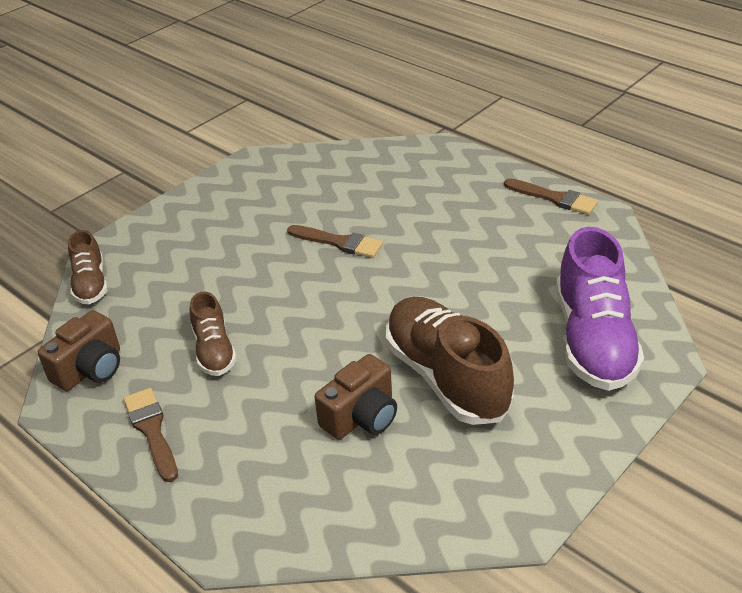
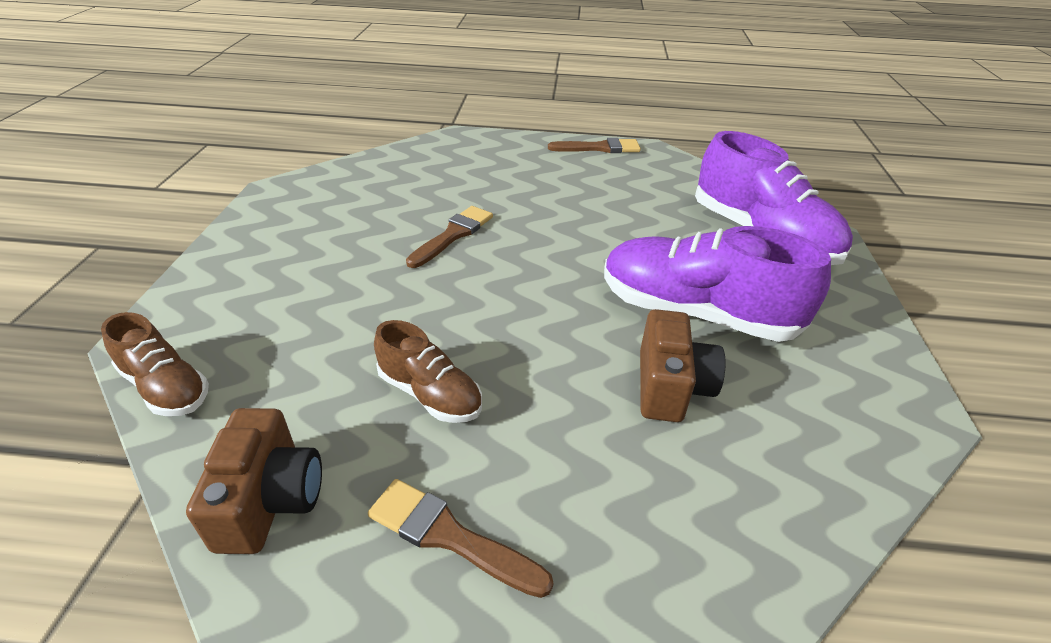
camera: 40 degrees left, 0 degrees up
(339, 242) = (453, 235): brown brush -> brown brush turned 45 degrees counterclockwise
(446, 377) = (696, 313): brown shoe -> purple shoe

